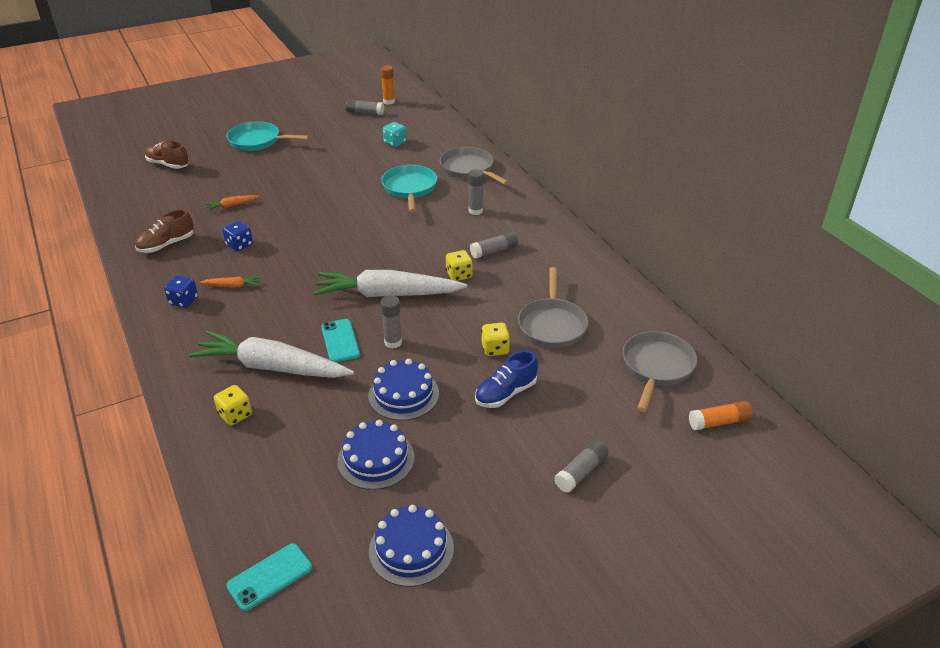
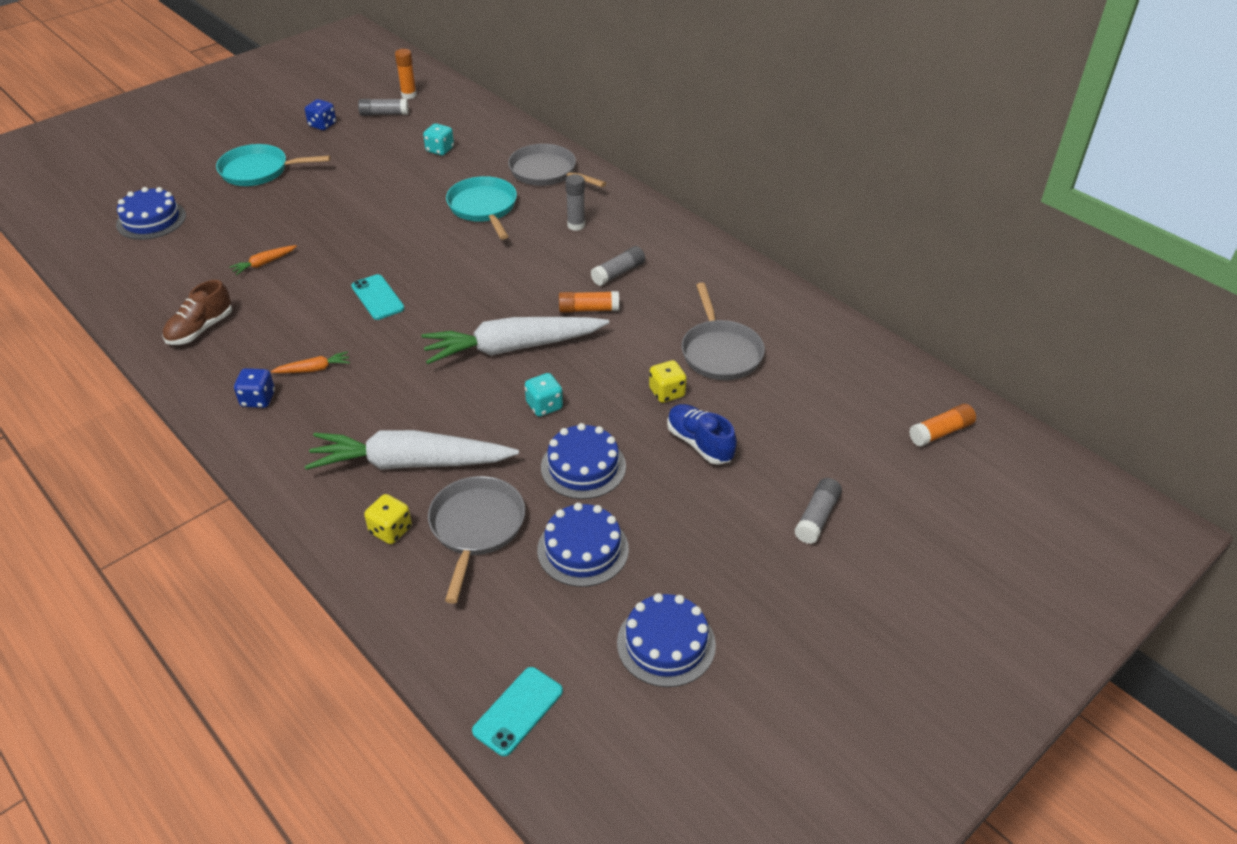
camera: 15 degrees left, 5 degrees up
(168, 165) = (151, 220): brown shoe -> blue cake
(239, 245) = (298, 314): blue dice -> blue dice (322, 125)
(340, 341) = (480, 415): turquoise phone -> turquoise phone (378, 297)
(393, 342) = (544, 406): grey glue stick -> turquoise dice
(459, 275) = (588, 309): yellow dice -> orange glue stick
(505, 393) = (699, 443): blue shoe -> blue shoe turned 105 degrees clockwise
(656, 367) = (853, 382): grey pan -> grey pan (476, 528)

